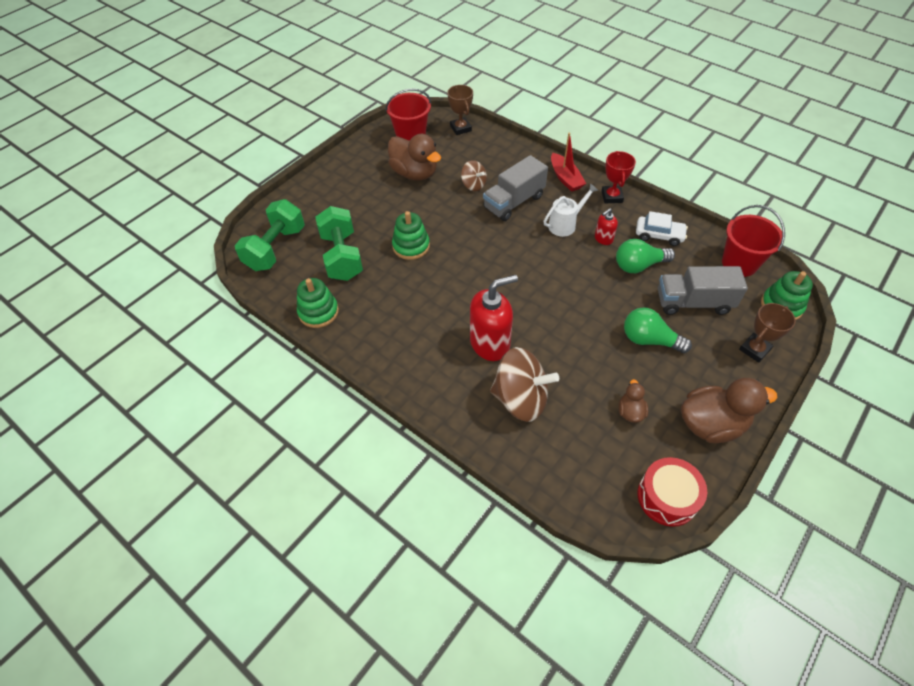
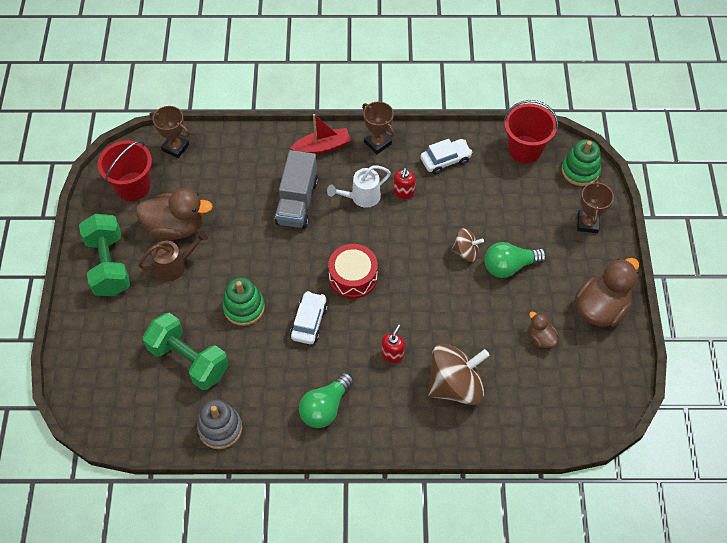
camera: 40 degrees left, 5 degrees up
(275, 248) = (115, 395): green dumbbell -> green dumbbell (109, 265)
(318, 312) = (220, 428): green stacking toy -> grey stacking toy
(391, 195) = (175, 265): none -> brown watering can
(448, 282) = (309, 322): none -> white car
(473, 185) = (244, 206): brown spinning top -> brown spinning top (465, 252)
(490, 343) = (392, 354): red soap dispenser -> red soap dispenser, size x0.49
(565, 178) = (322, 147): red boat -> red boat turned 45 degrees counterclockwise
(565, 224) = (361, 197): white watering can -> white watering can turned 135 degrees counterclockwise
(612, 197) = (377, 143): red trophy -> brown trophy
(638, 265) = (451, 201): green light bulb -> green light bulb (325, 407)
(667, 497) = (612, 387): red drum -> red drum (353, 277)
(693, 302) = (517, 209): grey truck -> none

